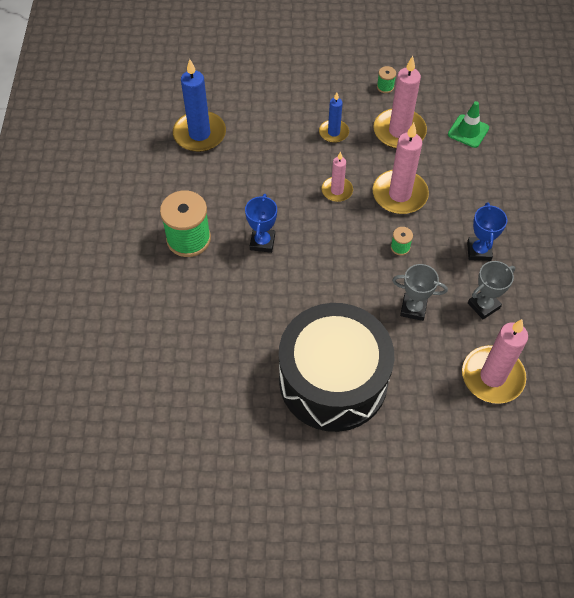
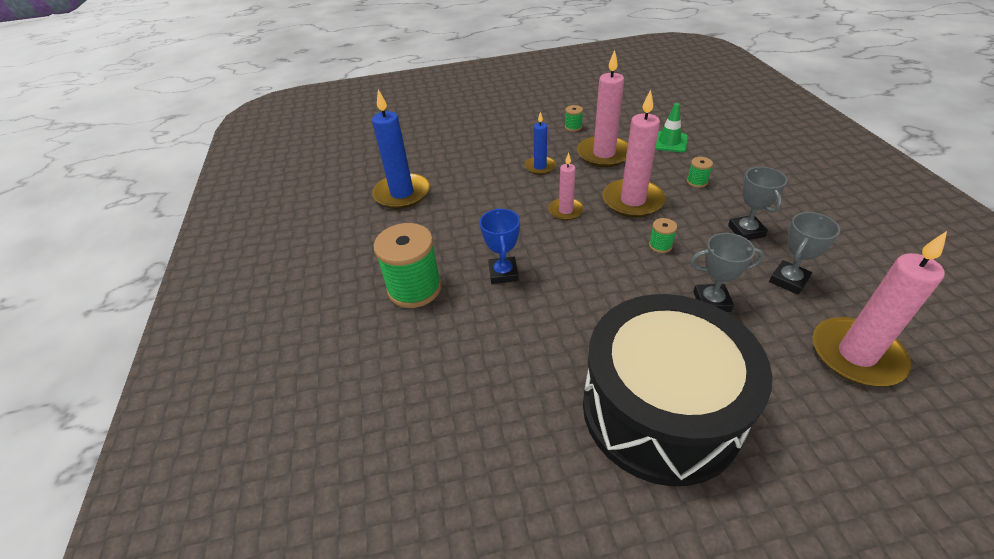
camera: 10 degrees left, 15 degrees down
(467, 187) = (697, 182): none -> green spool
(479, 251) = (746, 231): blue trophy -> grey trophy

